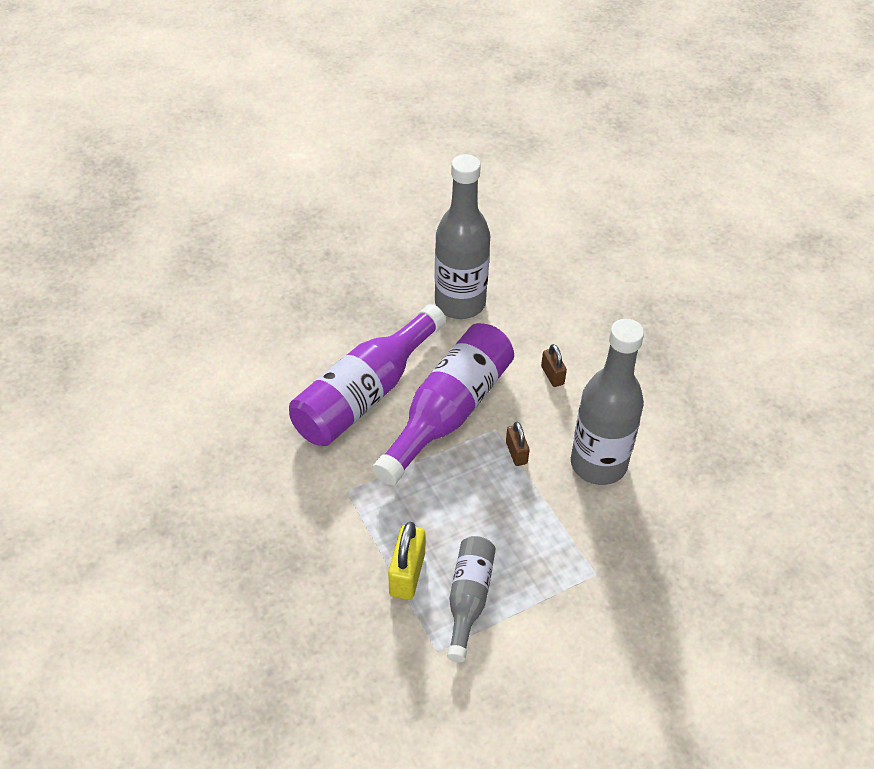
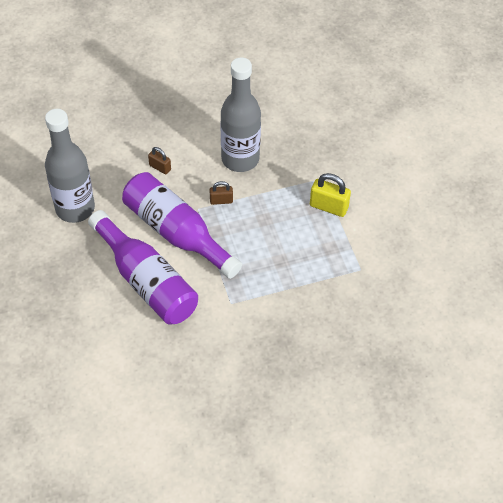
camera: 80 degrees left, 5 degrees up
(407, 574) = (304, 277): yellow padlock -> yellow padlock (328, 207)
(468, 599) = (327, 247): grey bottle -> none
(552, 375) = (160, 167): brown padlock -> brown padlock turned 45 degrees clockwise

